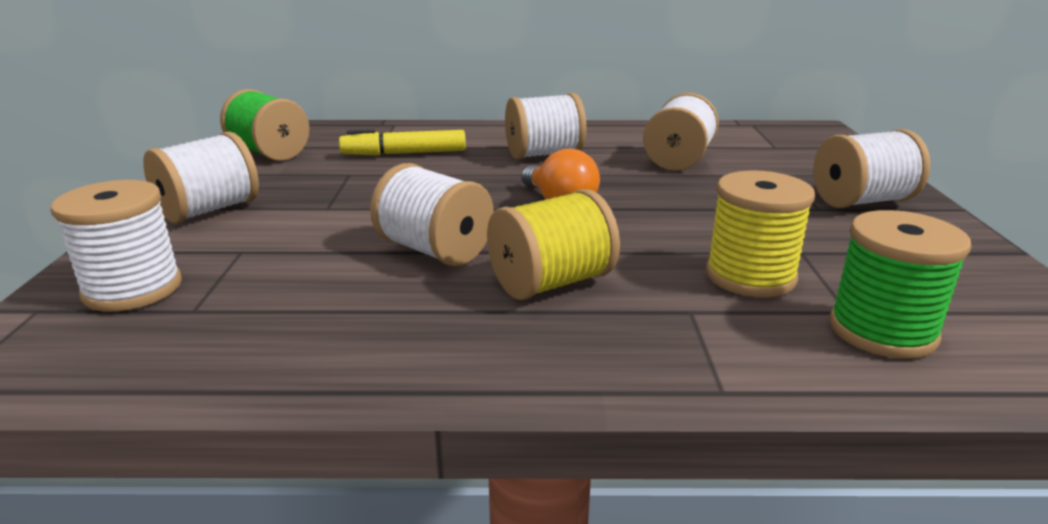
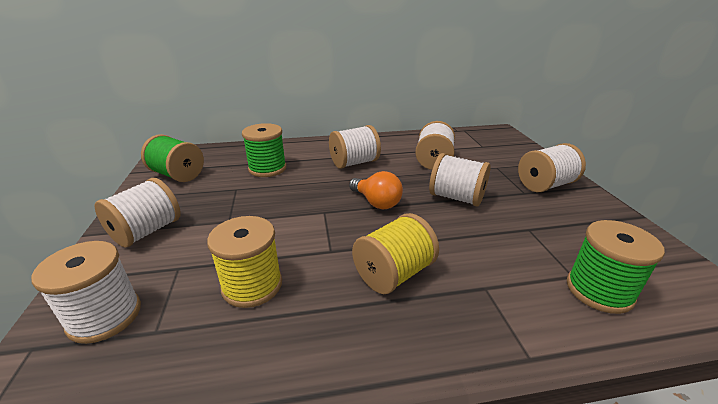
camera: 10 degrees left, 5 degrees up
(404, 153) = (267, 169): yellow marker -> green spool
(434, 250) = (311, 253): white spool -> white spool (456, 198)
(750, 276) = (509, 253): yellow spool -> yellow spool (252, 285)

